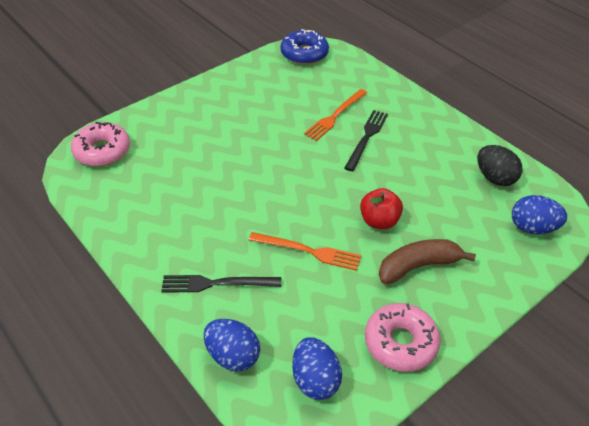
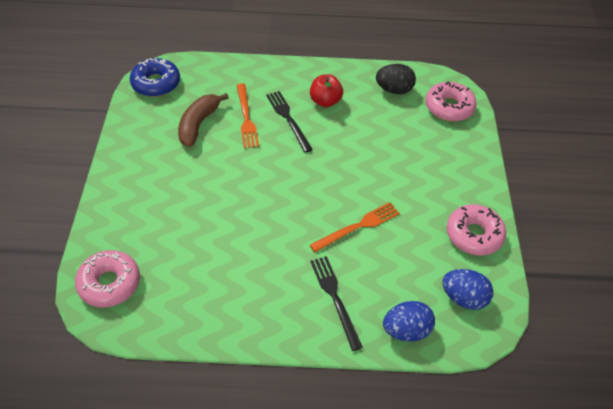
camera: 50 degrees left, 5 degrees up
(216, 283) = (335, 298): black fork -> black fork turned 120 degrees clockwise
(379, 221) = (370, 171): red apple -> red apple (325, 101)
(418, 266) = (426, 181): brown banana -> brown banana (198, 124)
(532, 228) = (449, 107): blue egg -> pink donut

